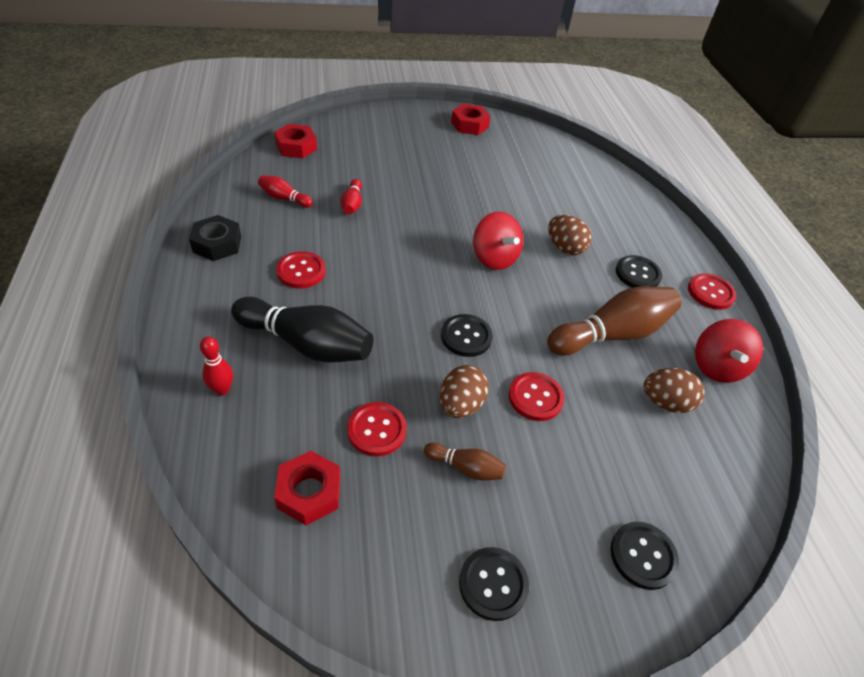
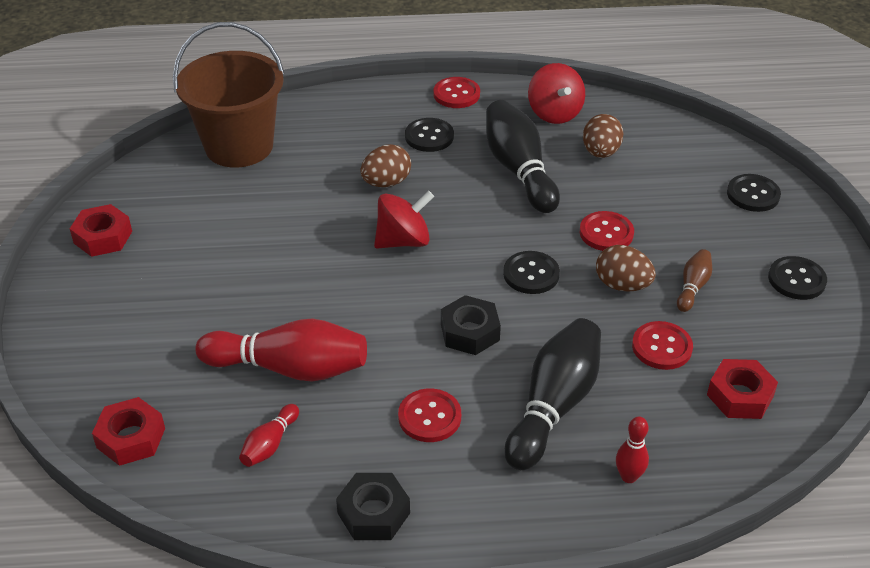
camera: 80 degrees left, 5 degrees down
(352, 204) = (289, 368): red bowling pin -> red bowling pin, size x2.08
(391, 295) = (470, 332): none -> black nut
(582, 173) = (239, 146): none -> brown bucket
(611, 334) = (519, 170): brown bowling pin -> black bowling pin
(716, 366) = (554, 113): red spinning top -> red spinning top turned 60 degrees clockwise

